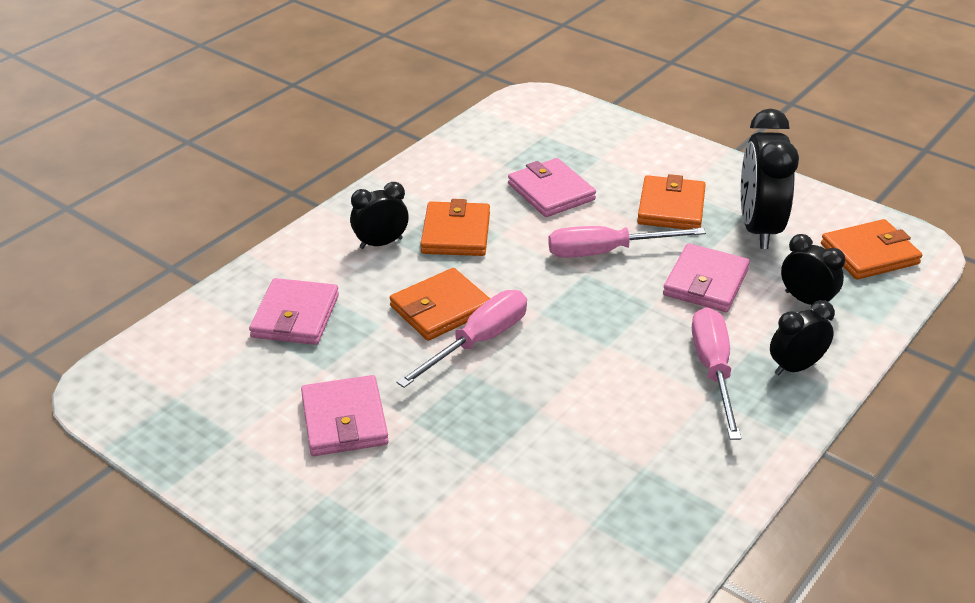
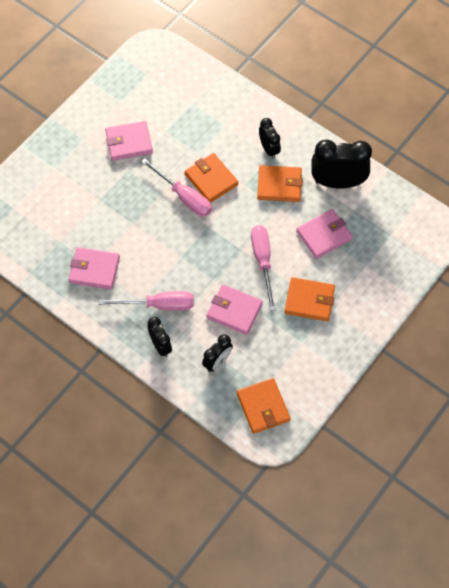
camera: 90 degrees right, 25 degrees up
(295, 316) = (205, 115): pink wallet -> pink wallet (94, 270)
(758, 228) = (288, 347): black clock -> black clock (337, 182)

